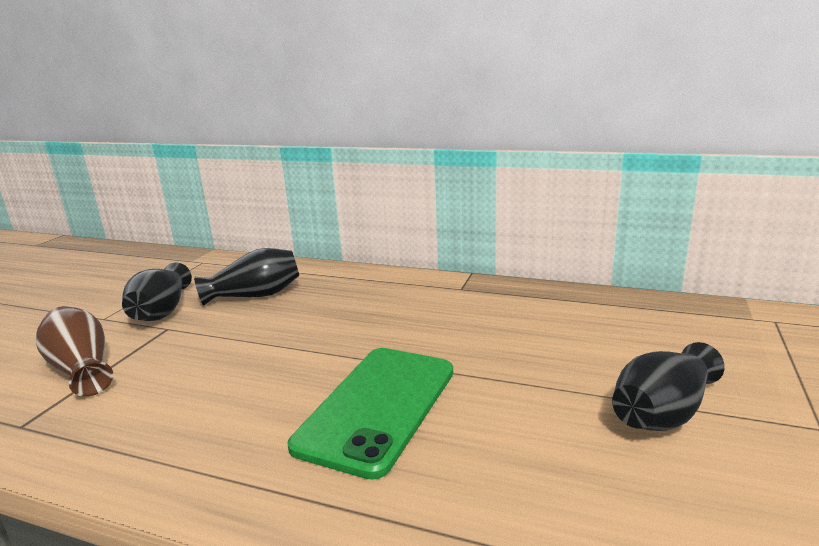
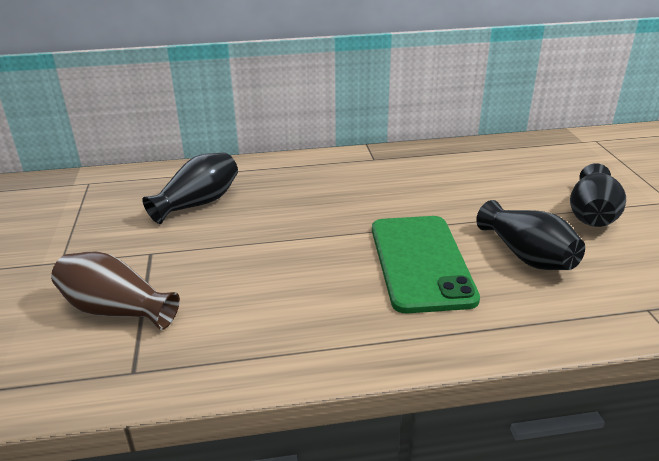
camera: 30 degrees left, 10 degrees up
(162, 311) = (119, 239): black vase -> black vase (527, 256)

